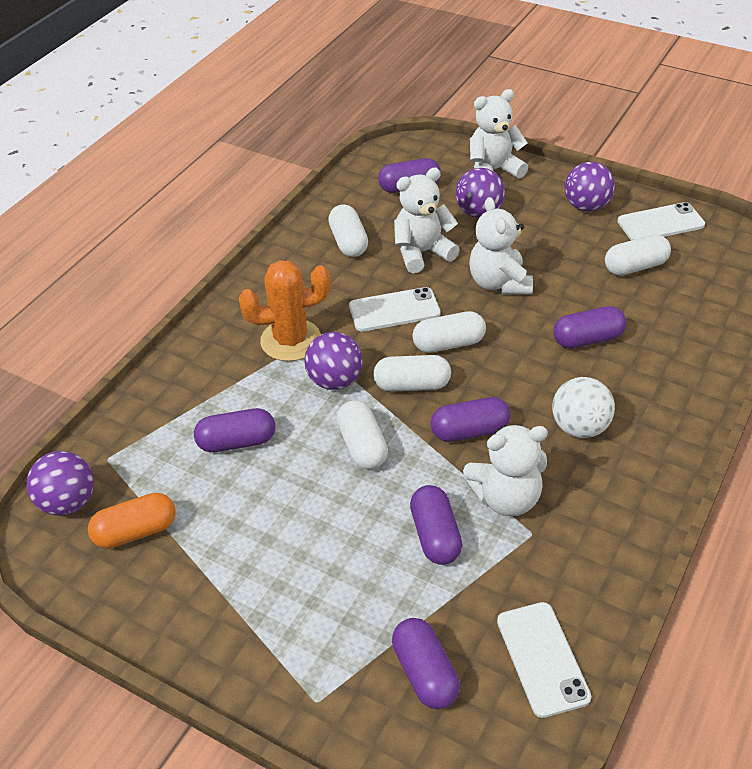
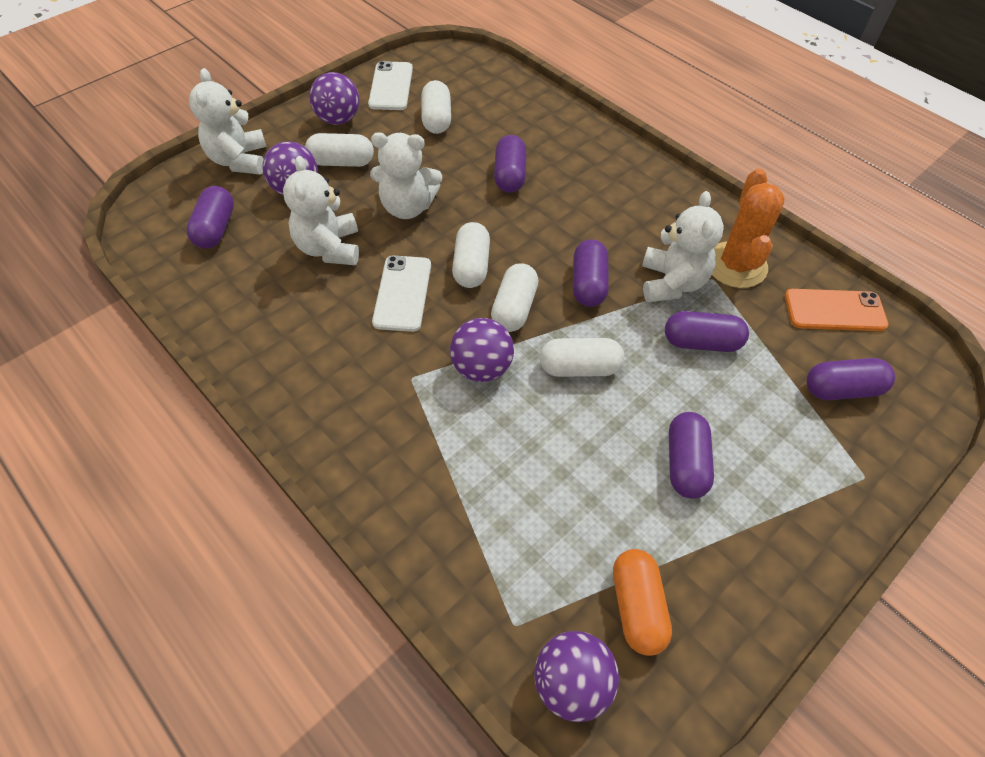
camera: 75 degrees left, 10 degrees up
(237, 442) = (536, 477): purple capsule -> purple capsule (685, 463)
(291, 340) = (403, 392): orange cactus -> orange cactus (735, 265)
(348, 242) = (272, 302): white capsule -> white capsule (342, 162)
(542, 658) = (834, 310): white phone -> orange phone
(579, 427) = (609, 214): white ball -> none

